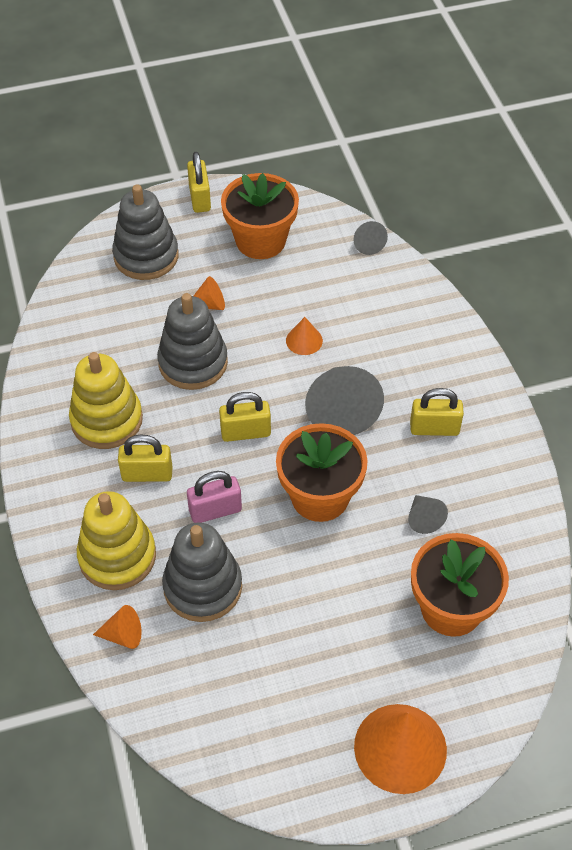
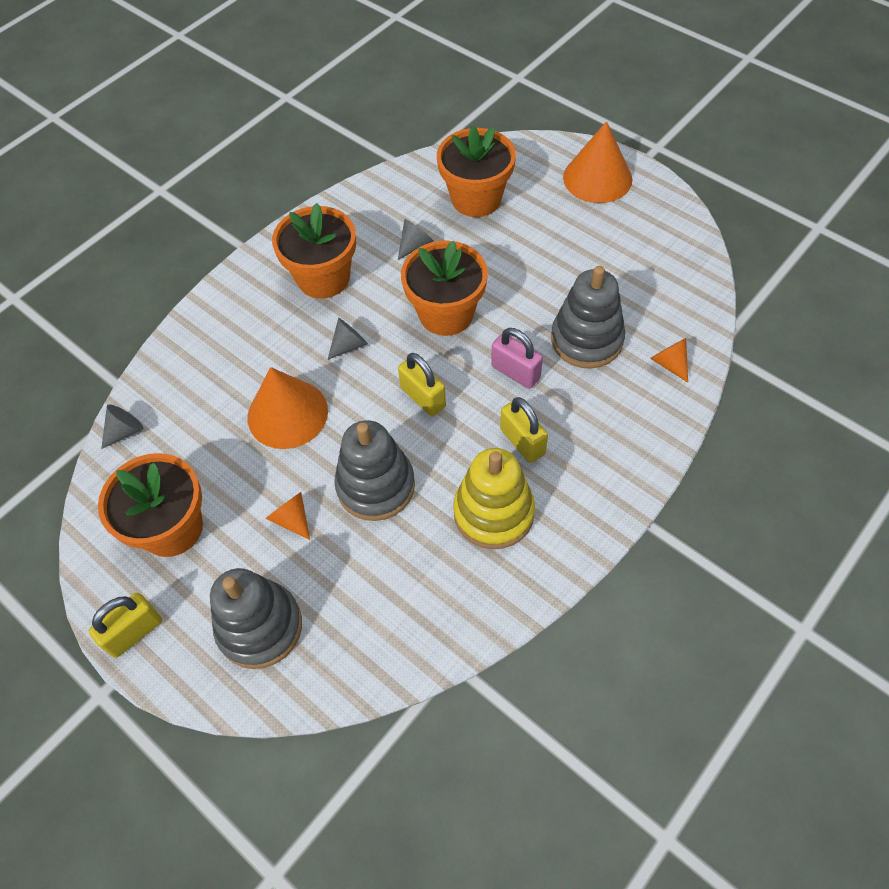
camera: 120 degrees left, 5 degrees up
(117, 556) = (613, 411): yellow stacking toy -> none
(304, 340) = (287, 414): orange cone -> orange cone, size x2.01
(341, 410) = (349, 345): grey cone -> grey cone, size x0.50
(434, 428) = (323, 278): yellow padlock -> orange flower pot

